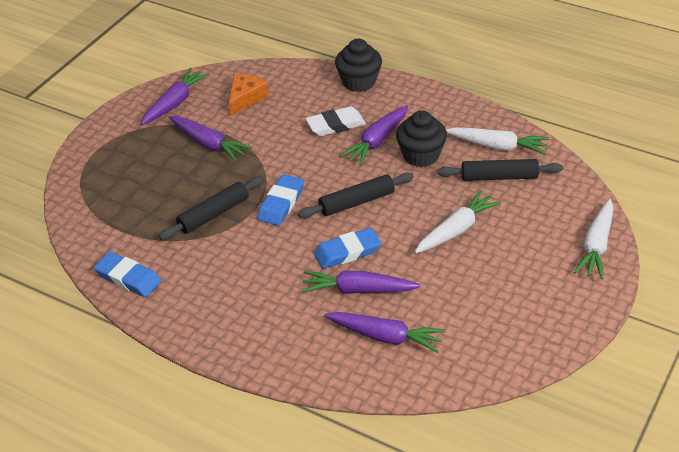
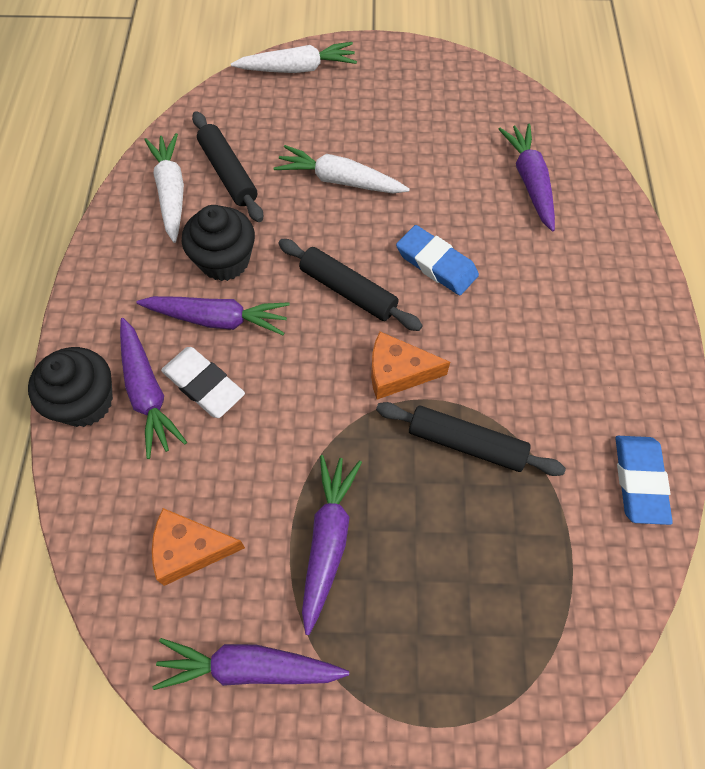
camera: 120 degrees left, 20 degrees up
(281, 203) = (398, 372): blue eraser -> orange cheese
(358, 290) = (485, 230): purple carrot -> purple carrot (147, 392)

